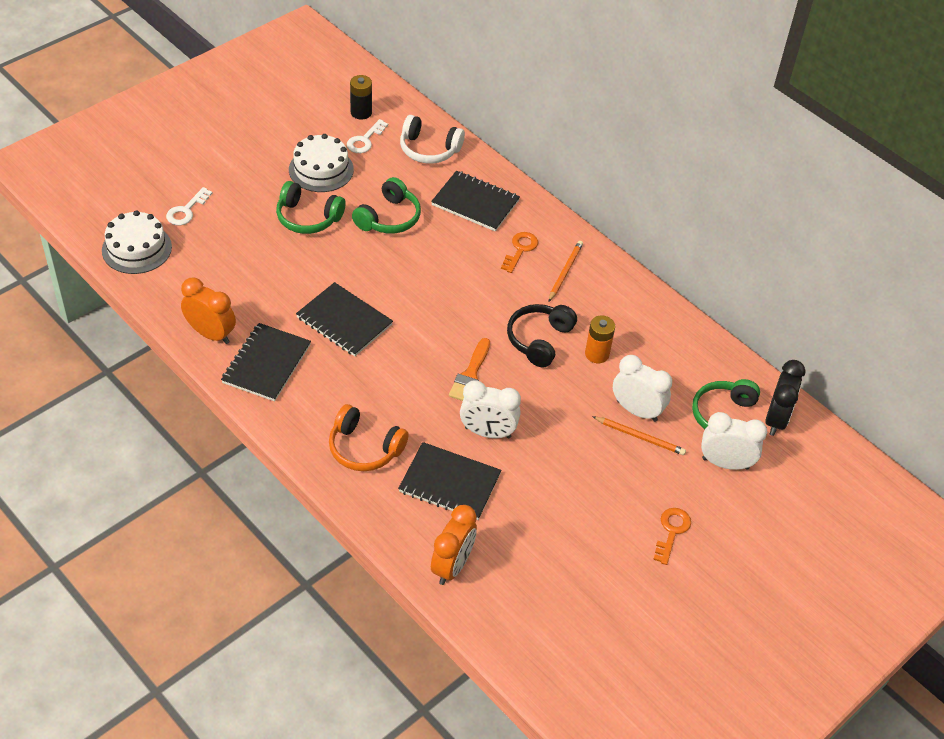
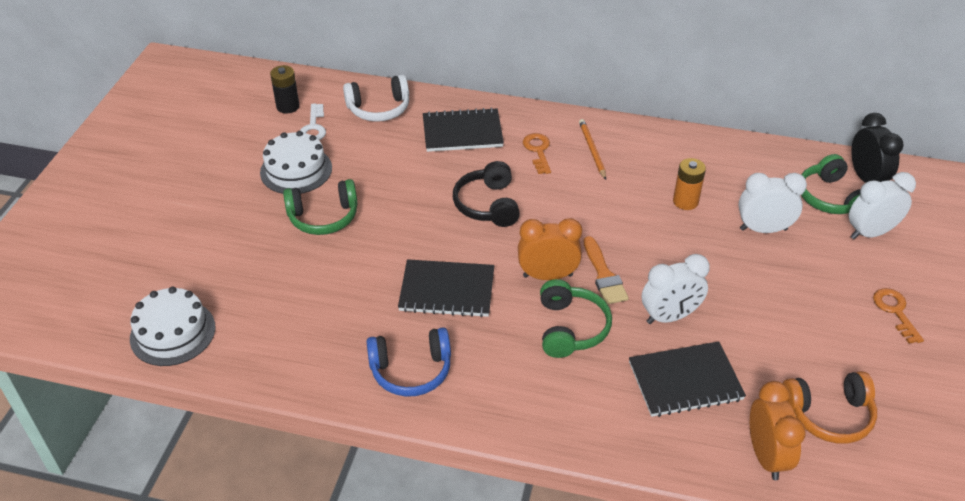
camera: 30 degrees left, 5 degrees down
(186, 210) = (194, 270): white key -> none
(211, 334) = (328, 373): orange clock -> orange clock (547, 276)
(266, 364) = (411, 370): black notebook -> blue headphones
(364, 448) = (580, 395): orange headphones -> orange headphones (829, 415)
(389, 218) = (399, 181): green headphones -> green headphones (571, 328)
(539, 340) = (629, 215): black headphones -> black headphones (487, 205)
(640, 437) = (788, 249): orange pencil -> none

